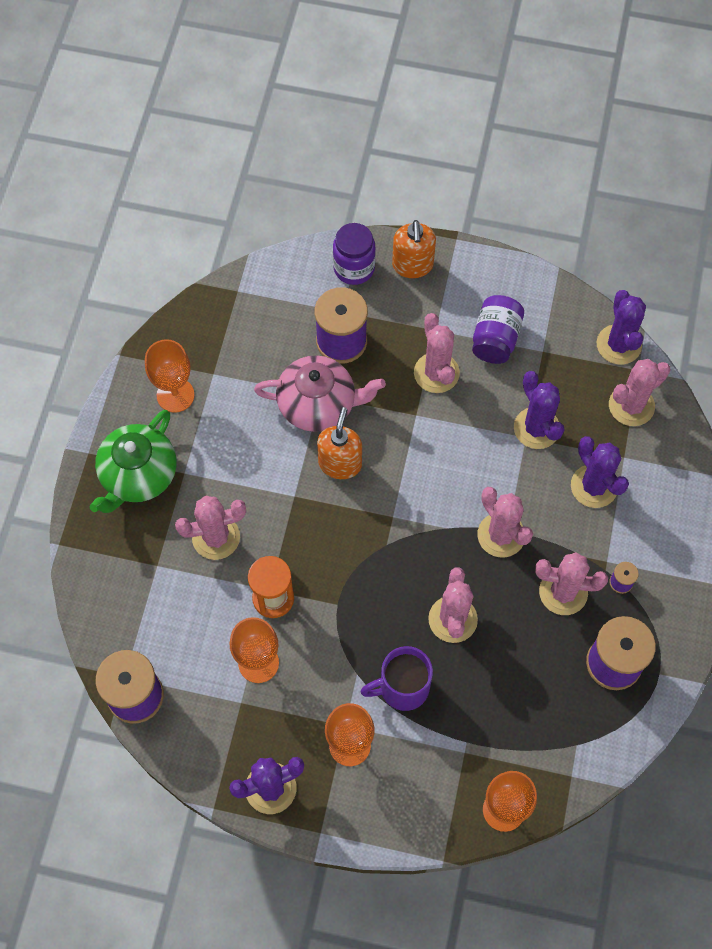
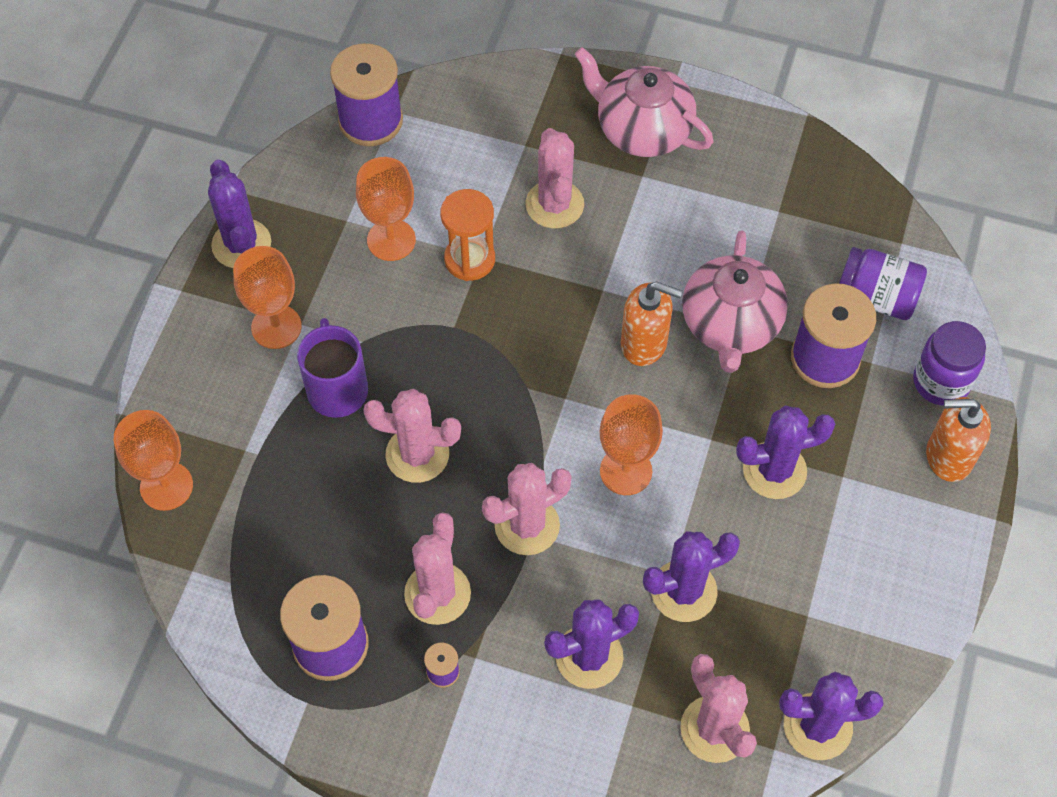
camera: 95 degrees right, 5 degrees down
(138, 475) = (642, 130): green teapot -> pink teapot
(175, 395) = (749, 170): orange goblet -> orange goblet (626, 471)
(436, 373) = (774, 470): pink cactus -> purple cactus
(495, 339) = (828, 553): purple jar -> purple jar (876, 297)

